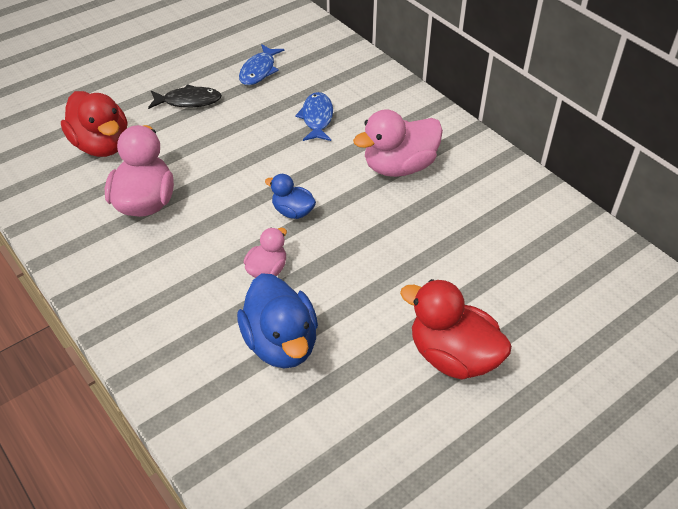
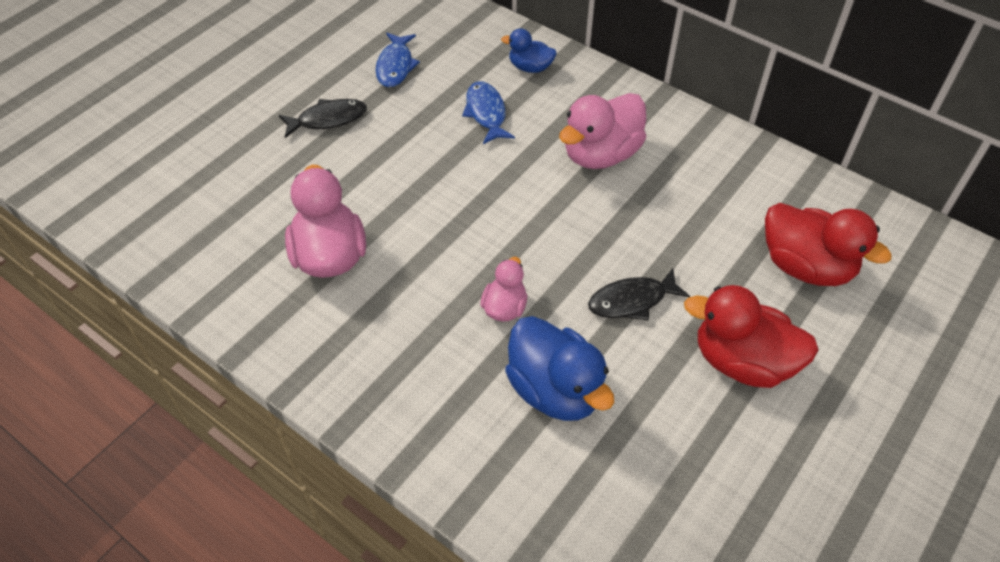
camera: 15 degrees left, 5 degrees up
(102, 145) = (247, 195): red duck -> red duck (806, 266)
(293, 211) = (505, 232): blue duck -> blue duck (530, 67)
(376, 286) = (632, 301): none -> black fish

